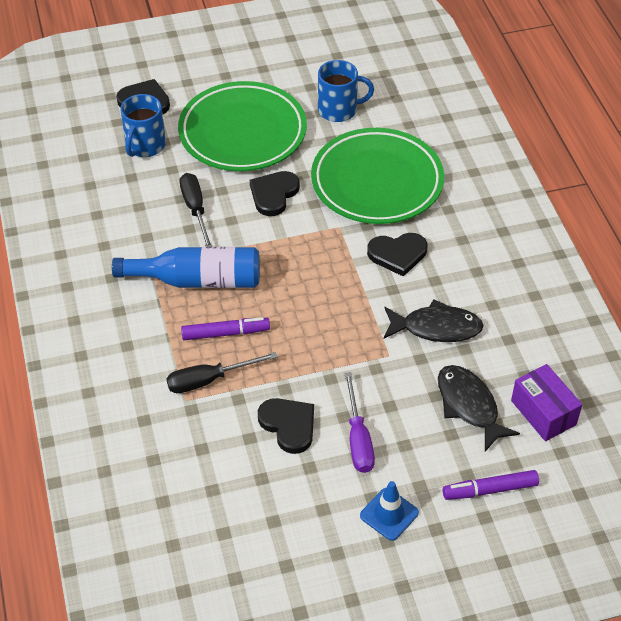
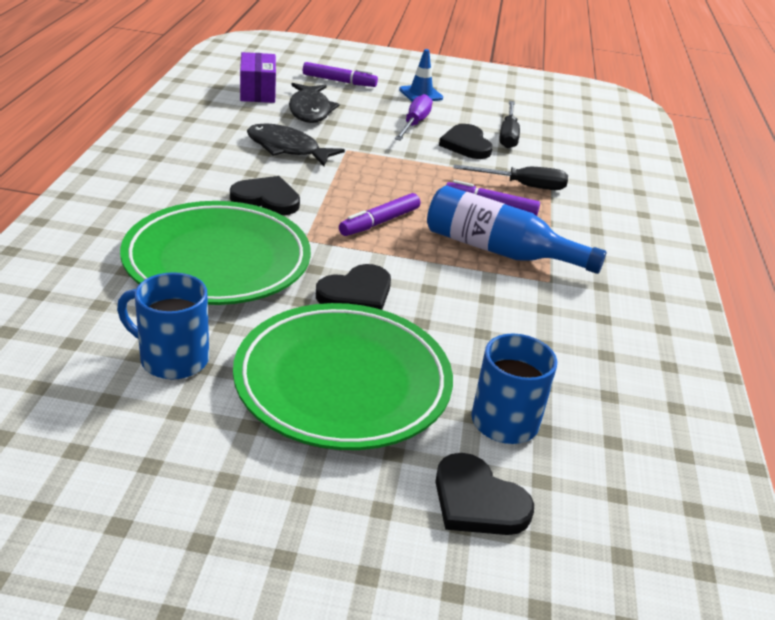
camera: 160 degrees left, 15 degrees down
(195, 209) = (468, 313): black screwdriver -> black screwdriver (508, 135)
(301, 269) = (379, 222): none -> purple marker

